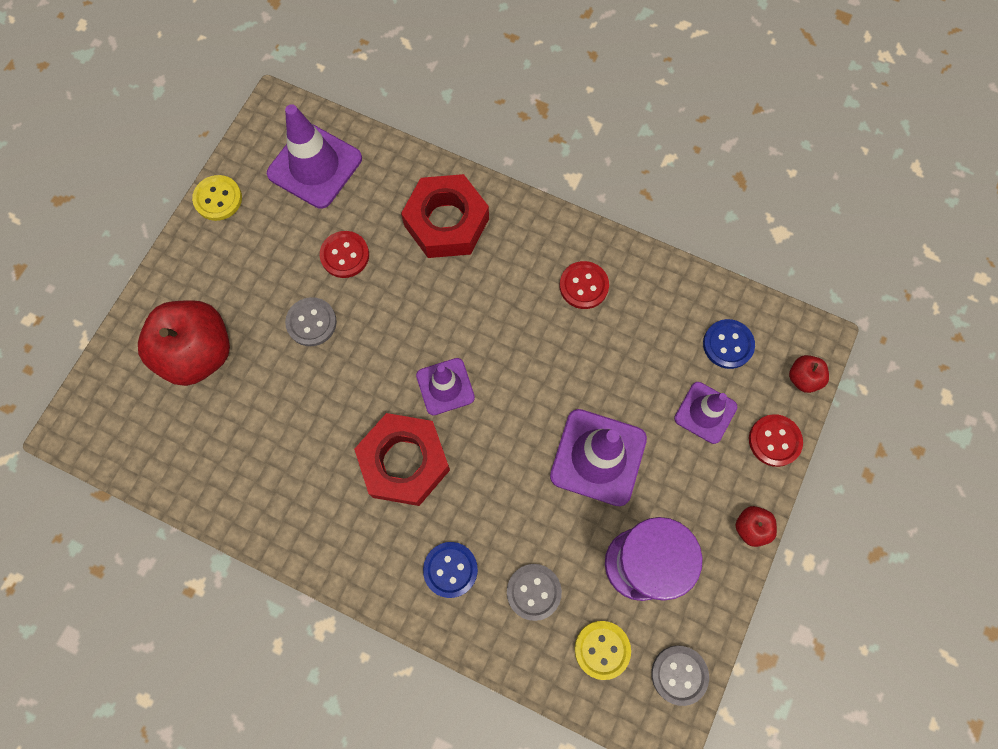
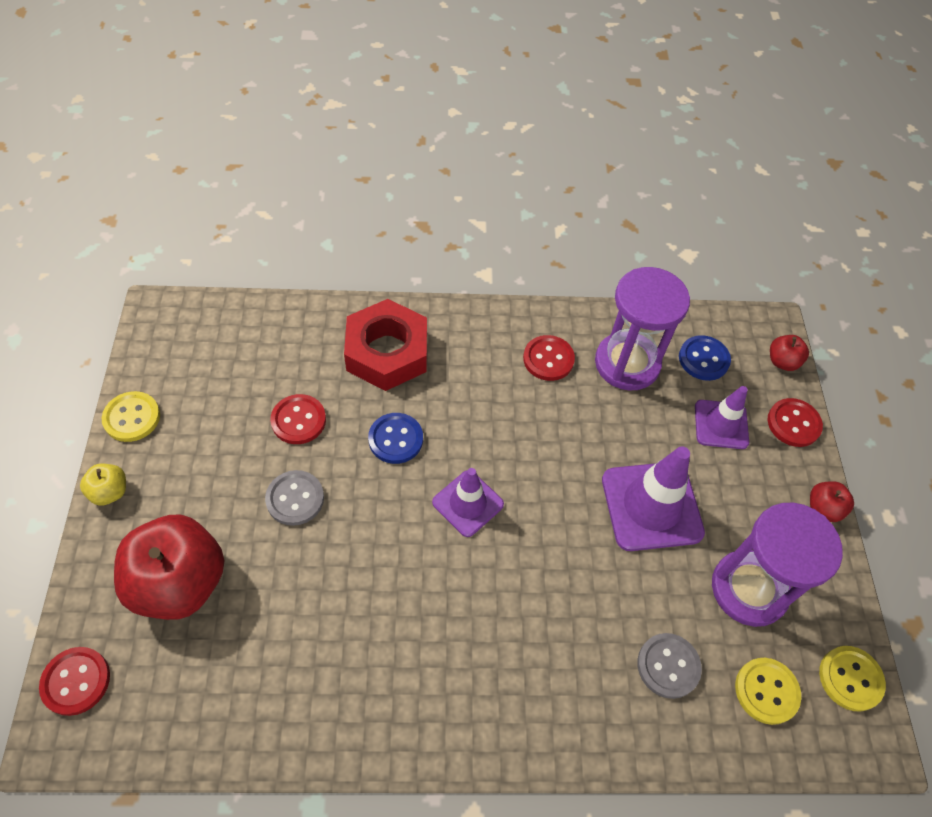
camera: 30 degrees left, 15 degrees down
(98, 396) = (76, 681): none -> red button
(177, 256) = (110, 492): none -> yellow apple
(315, 166) = (225, 350): purple traffic cone -> none
(404, 462) = (466, 596): red nut -> none
(450, 569) = (573, 685): blue button -> blue button (395, 439)
(653, 319) = (627, 363): none -> purple hourglass
(679, 674) = (850, 679): grey button -> yellow button

